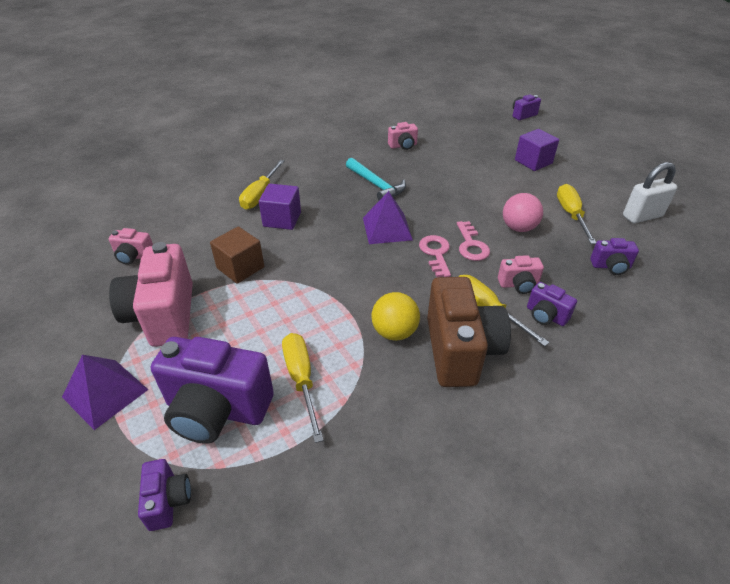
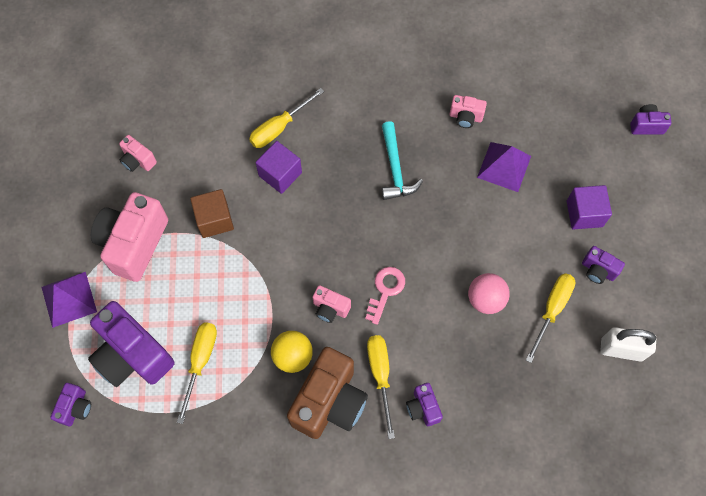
camera: 30 degrees right, 25 degrees up
(387, 228) = (364, 236): purple pyramid -> purple pyramid (504, 166)
(471, 245) = (424, 297): pink key -> none
(518, 285) = (428, 365): pink camera -> pink camera (330, 308)
(610, 266) = (527, 390): purple camera -> purple camera (598, 270)

